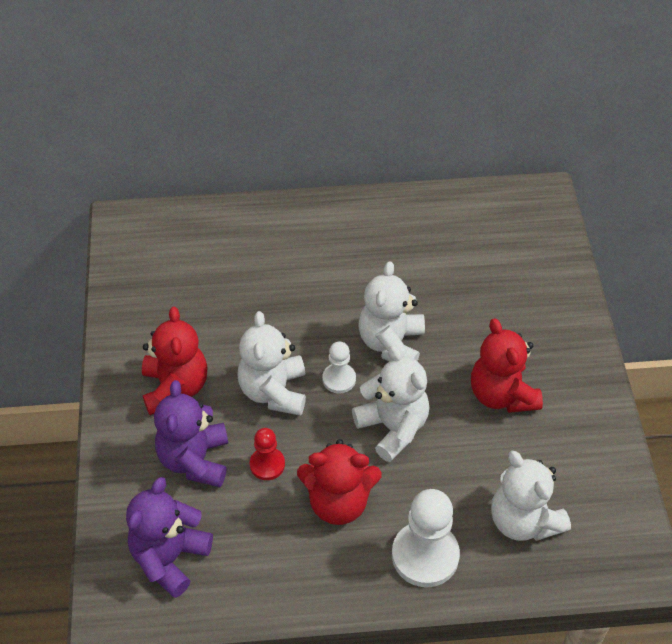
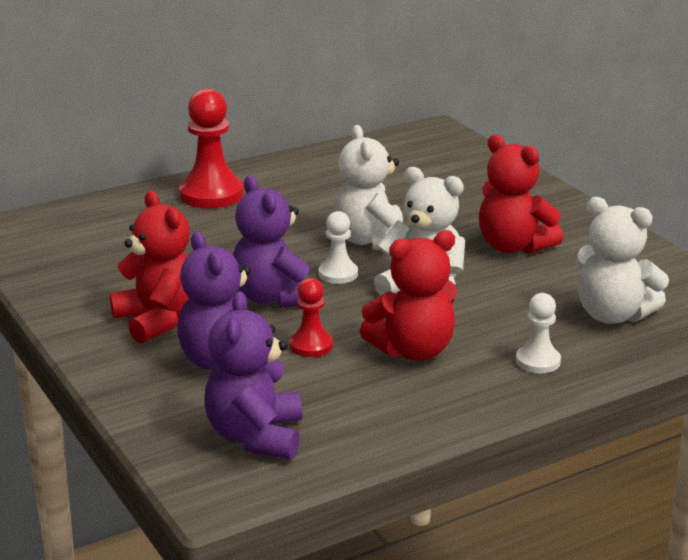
camera: 25 degrees left, 25 degrees down
(274, 391) = (274, 297): white teddy bear -> purple teddy bear
(301, 230) = (211, 194): none -> red pawn
(425, 555) = (538, 361): white pawn -> white pawn, size x0.55

